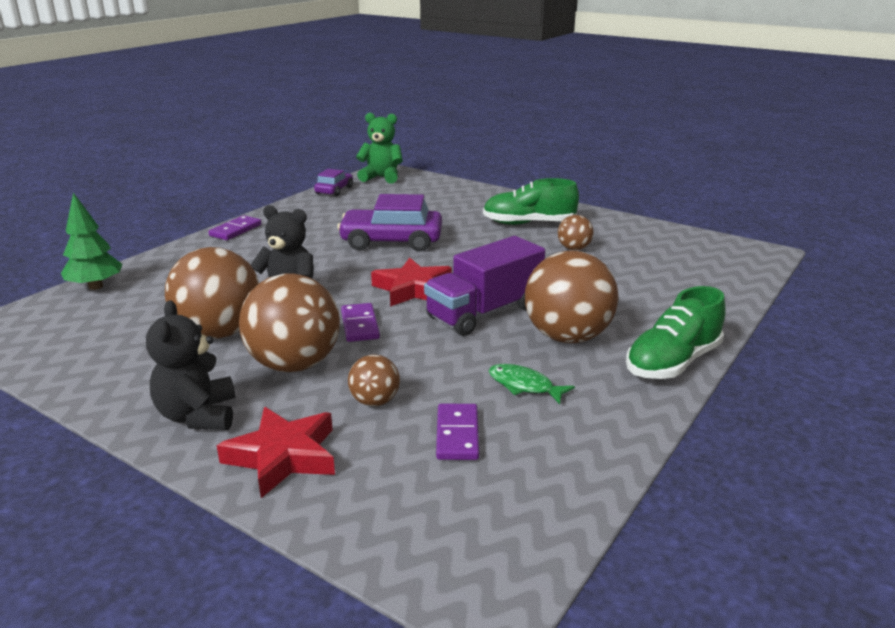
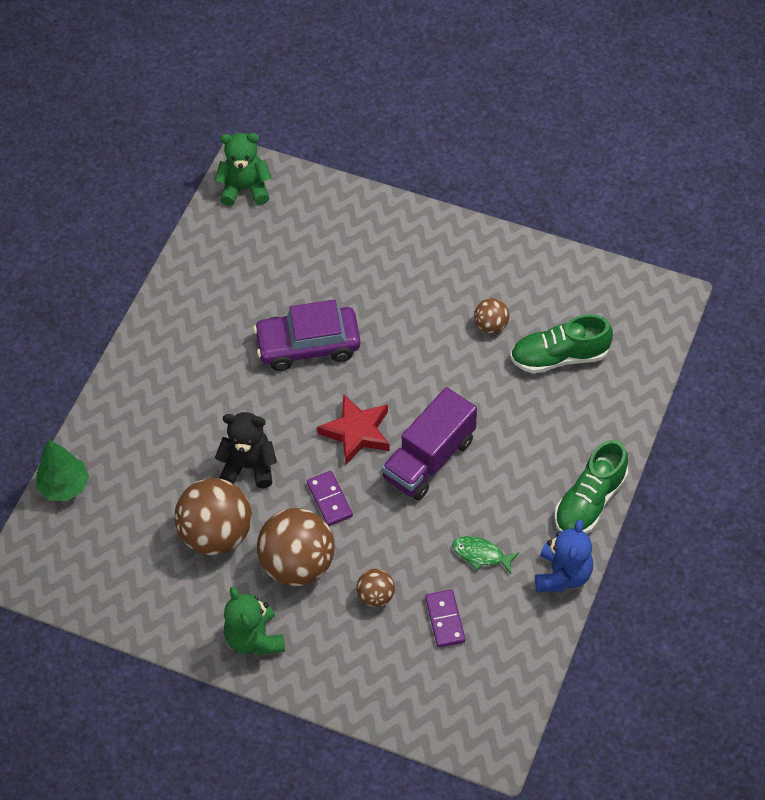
camera: 10 degrees left, 30 degrees up
(198, 416) = (255, 638): black teddy bear -> green teddy bear
(235, 230) = (138, 352): purple domino -> none
(283, 456) = (334, 666): red star -> none
(334, 190) = (203, 235): purple car -> none
(528, 223) = (438, 278): green shoe -> green shoe (559, 357)
(567, 337) = (504, 482): brown ball -> none
(631, 417) = (563, 575): none -> blue teddy bear

